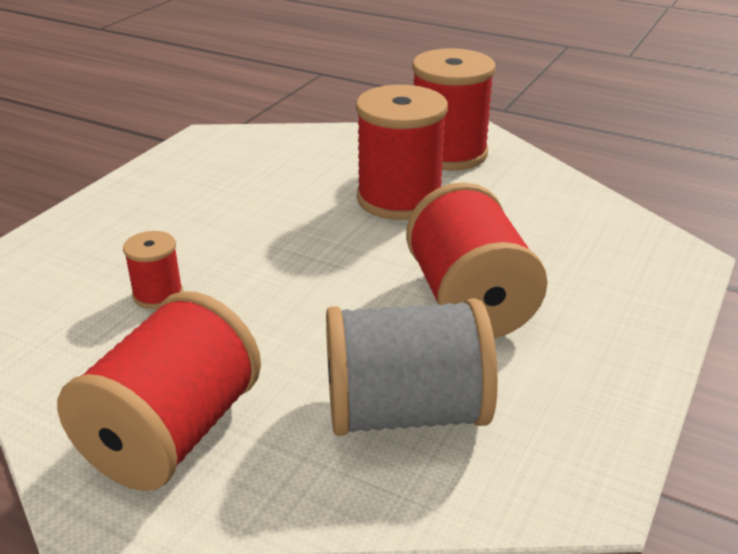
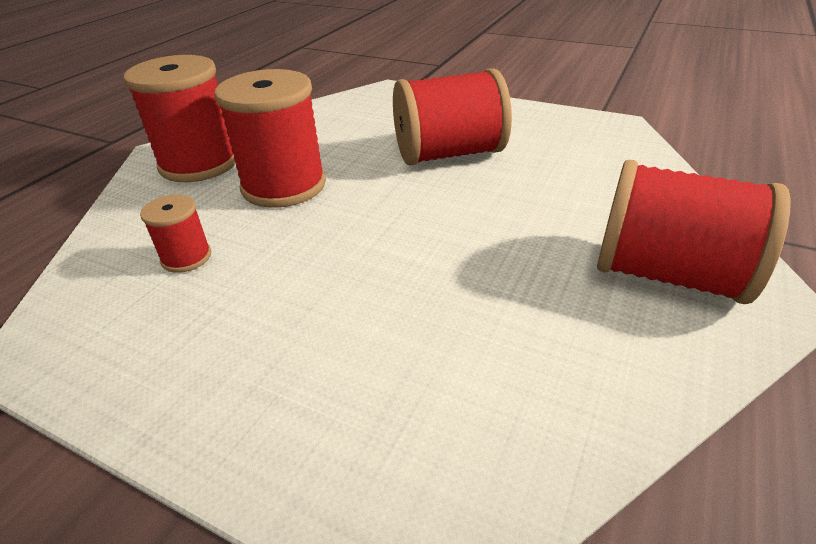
camera: 90 degrees left, 5 degrees up
(158, 294) = (467, 323): red spool -> red spool (186, 257)
(405, 412) = (583, 175): grey spool -> none

